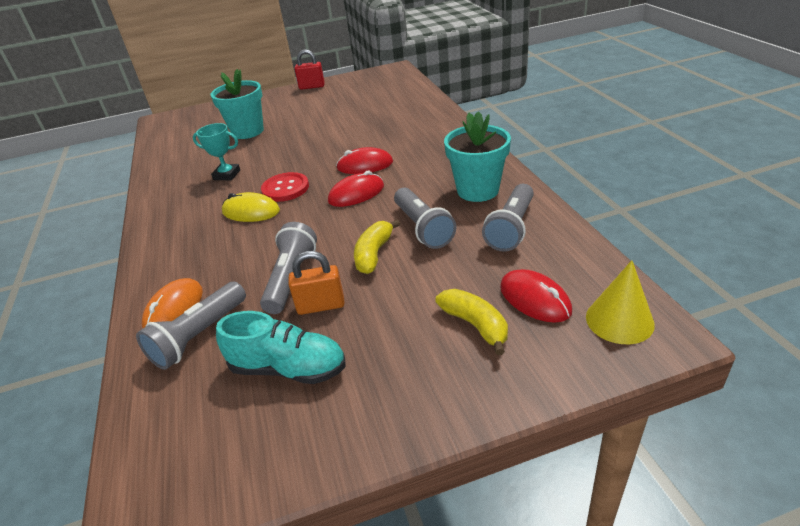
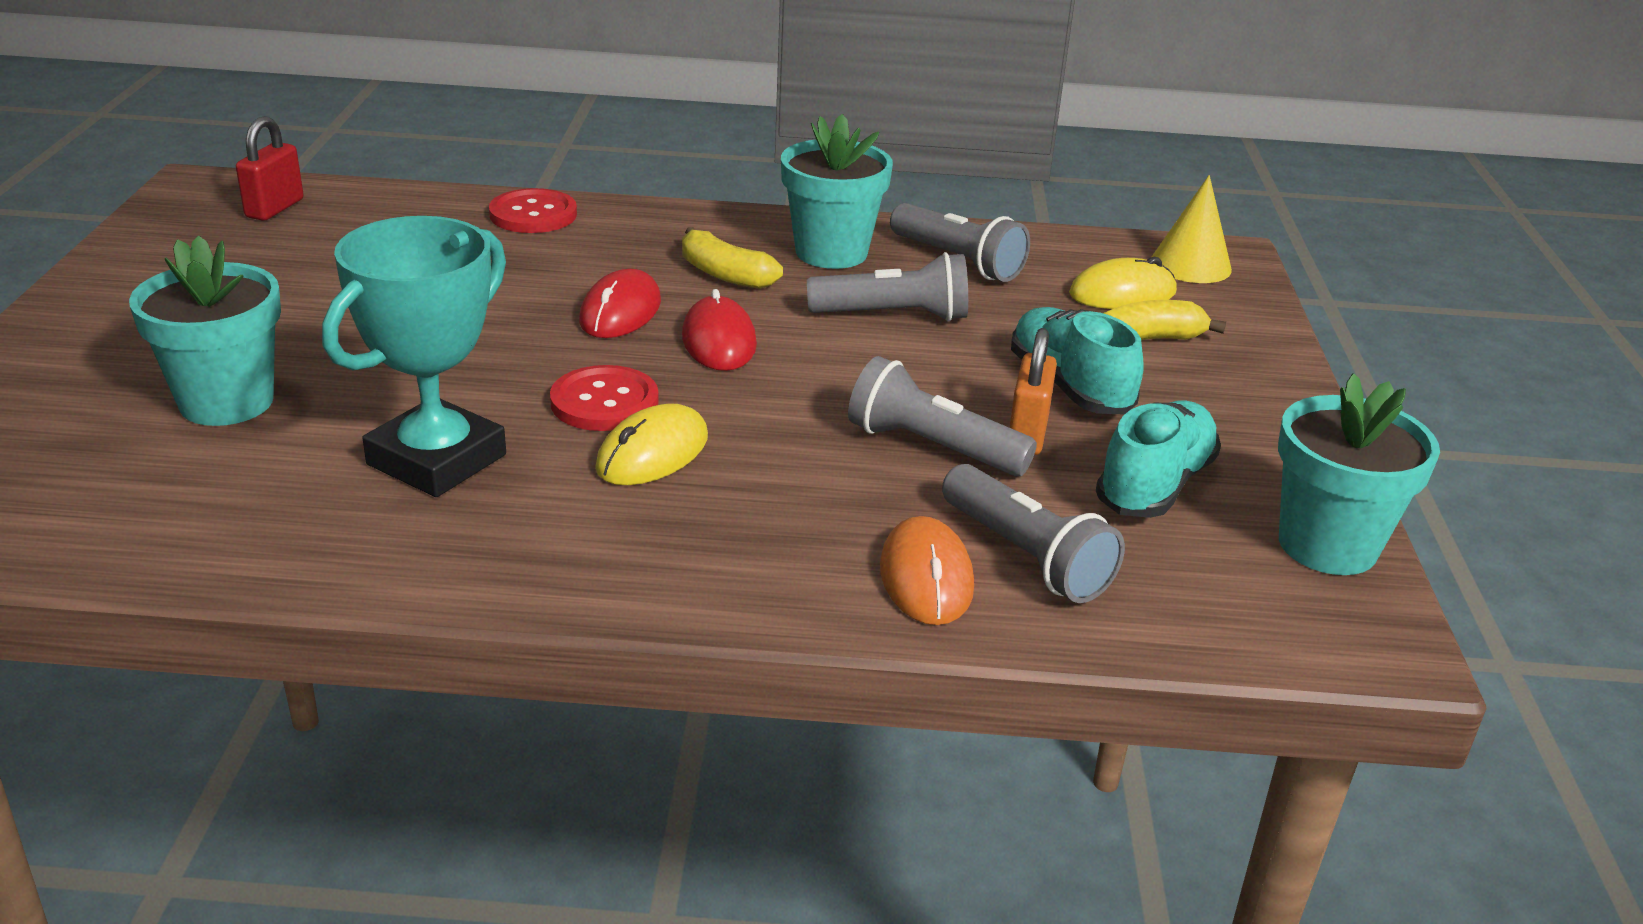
camera: 75 degrees left, 5 degrees down
(174, 309) = (926, 577): orange mouse -> orange mouse turned 45 degrees clockwise
(227, 175) = (437, 460): turquoise trophy -> turquoise trophy, size x1.84
(246, 468) = (1327, 545): none -> turquoise flower pot
(312, 87) = (99, 282): red padlock -> red padlock (274, 208)
(374, 254) = (927, 367): yellow banana -> yellow banana (725, 274)
(387, 307) = (1069, 386): none -> turquoise shoe
(436, 119) = (533, 214): none -> red button
(534, 299) = (1122, 293): red mouse -> yellow mouse

